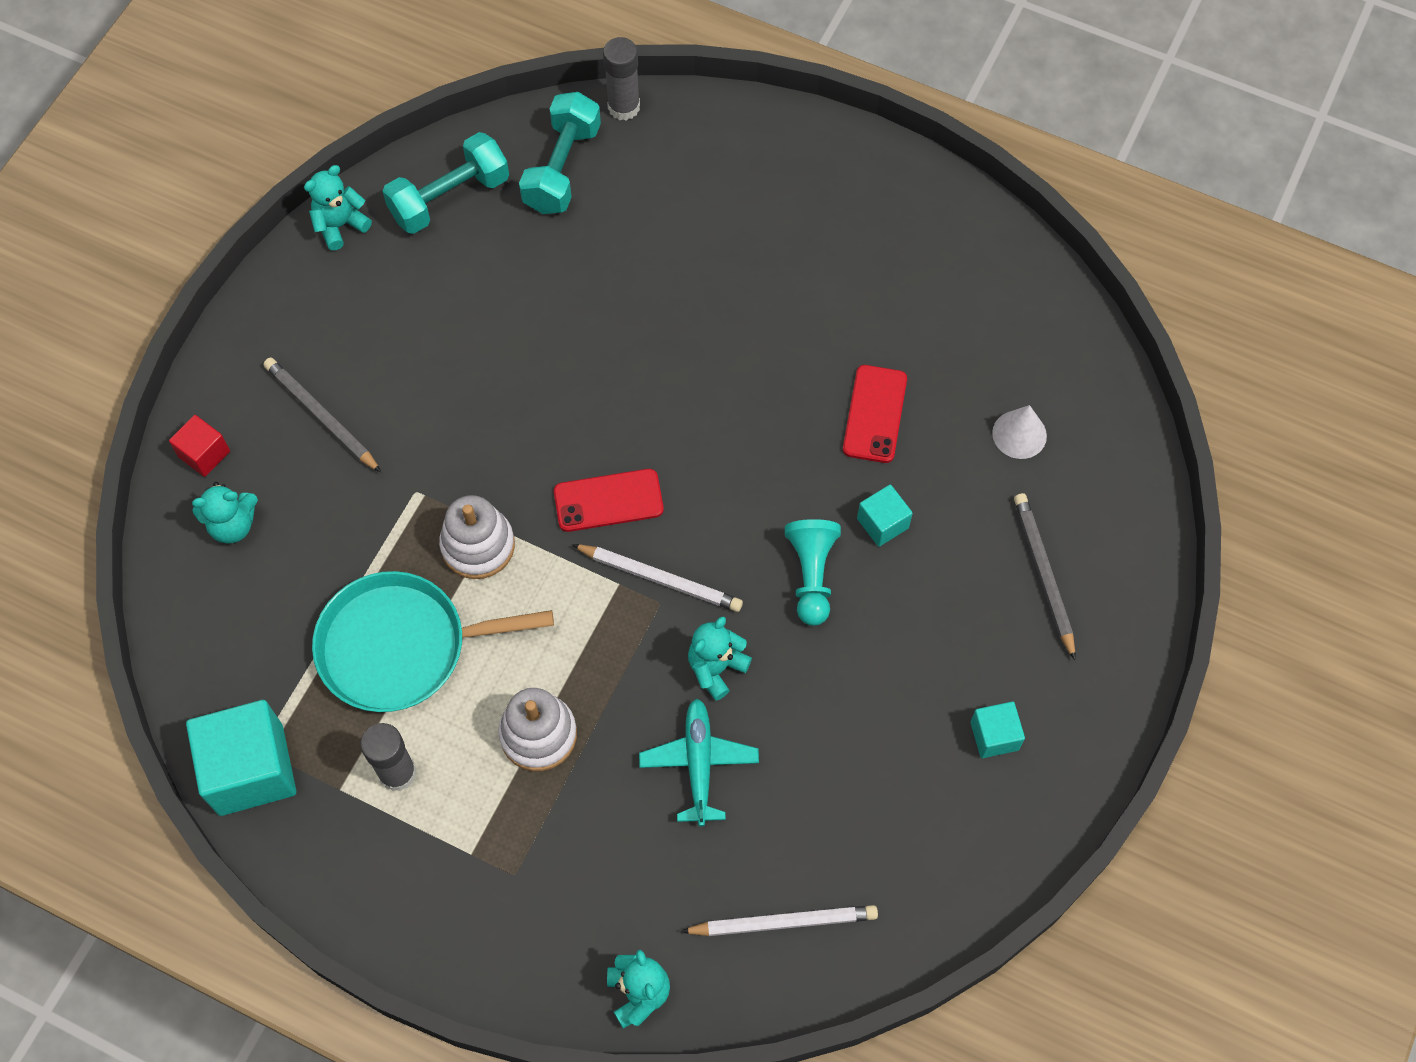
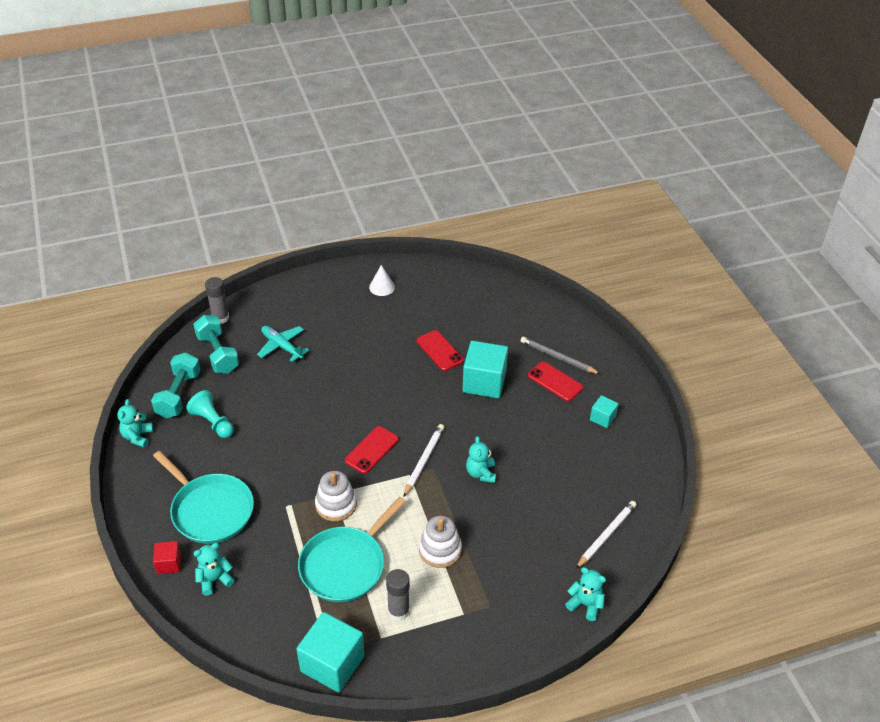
camera: 45 degrees left, 20 degrees down
(233, 525) = (215, 579): turquoise teddy bear -> turquoise teddy bear turned 150 degrees counterclockwise
(321, 416) = (210, 510): grey pencil -> turquoise pan
(660, 579) = (424, 460): white pencil -> white pencil turned 45 degrees counterclockwise
(699, 763) = (513, 509): turquoise plane -> turquoise plane (281, 346)
(811, 575) = (479, 417): turquoise pawn -> turquoise pawn (213, 422)
(882, 523) = (484, 382): turquoise cube -> turquoise cube, size x1.95
(991, 612) = (555, 382): none -> red phone
(1019, 434) = (498, 322): white cone -> white cone (382, 287)

